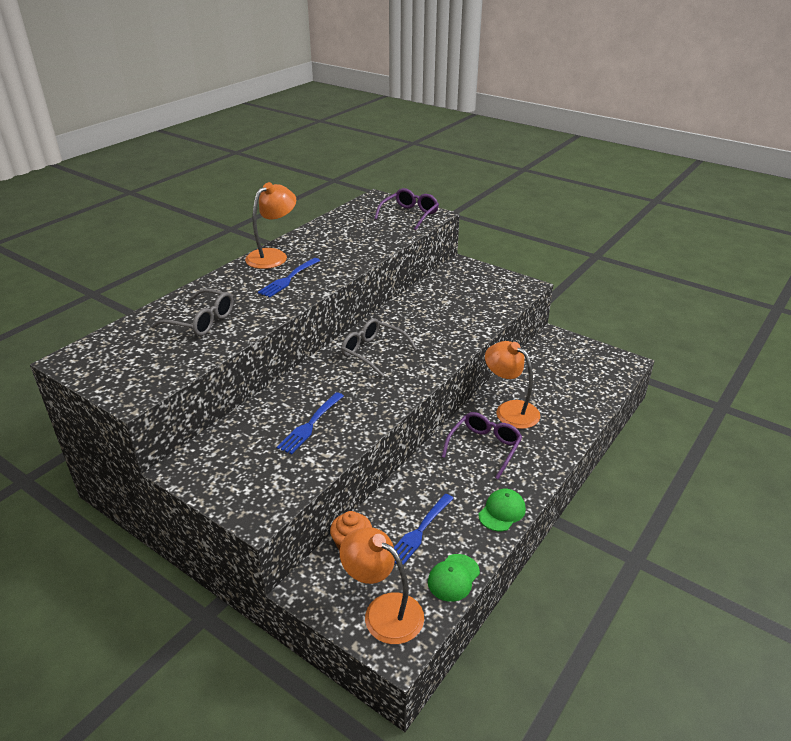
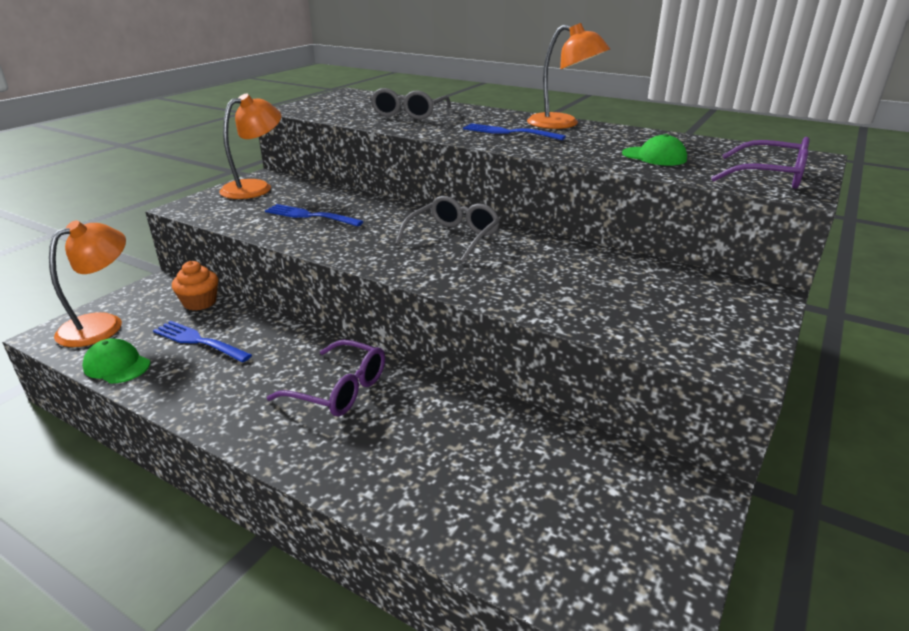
camera: 85 degrees right, 5 degrees down
(502, 512) = (204, 403): green cap -> green cap (654, 156)
(510, 410) = (430, 417): orange lamp -> orange lamp (255, 187)

